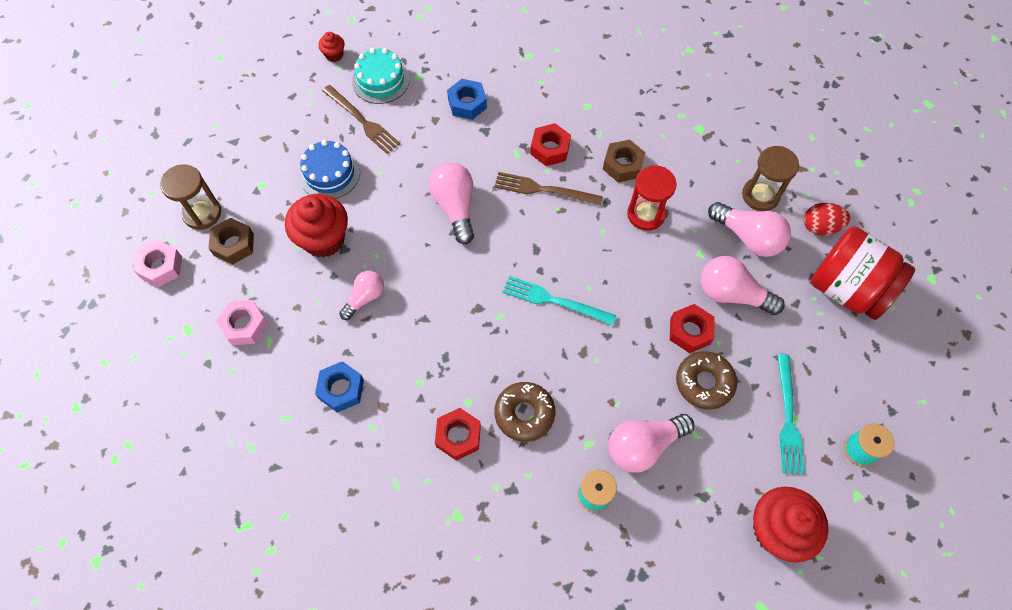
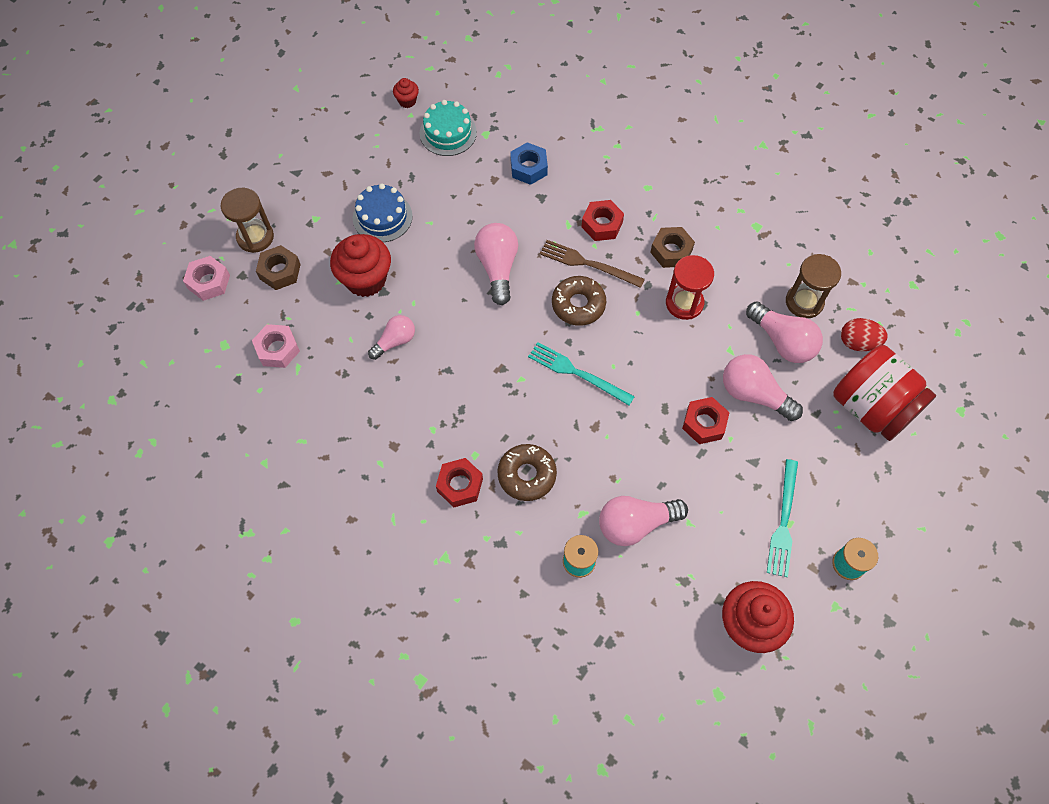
camera: 10 degrees right, 0 degrees up
(341, 389) = (357, 423): blue nut -> none
(362, 121) = (423, 170): brown fork -> none
(704, 383) = (707, 475): brown donut -> brown donut (578, 305)

